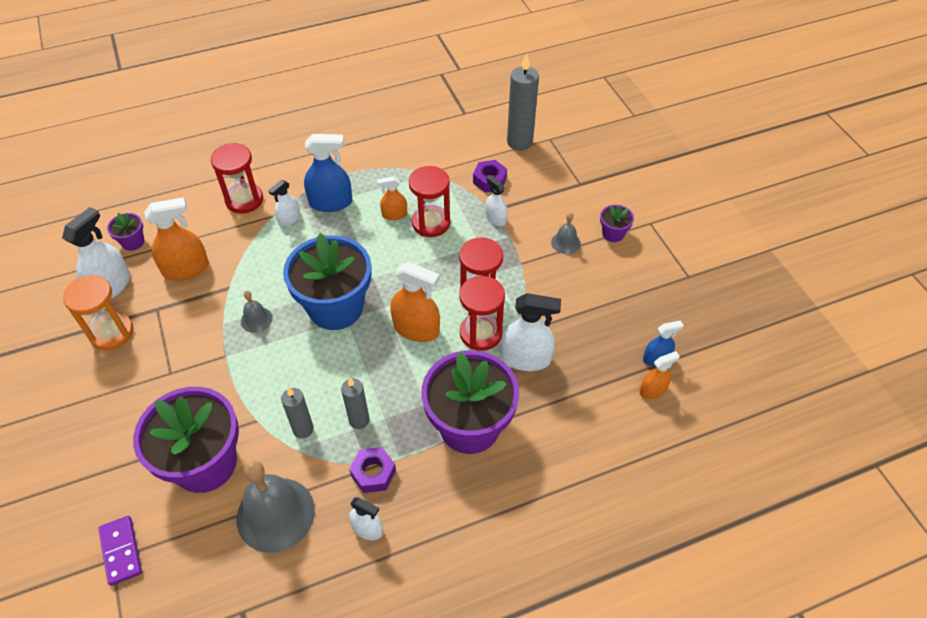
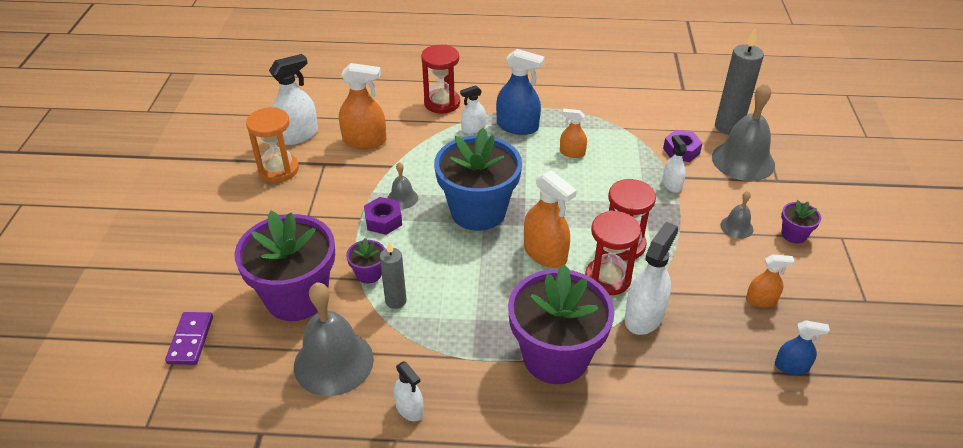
camera: 25 degrees right, 10 degrees down
(133, 242) = (333, 108): purple flower pot -> purple flower pot (369, 274)
(359, 420) = (450, 312): grey candle -> none
(373, 473) = (440, 362): purple nut -> purple nut (383, 220)
(431, 223) = (604, 169): red hourglass -> none
(526, 358) = (644, 316): white spray bottle -> white spray bottle turned 90 degrees counterclockwise
(545, 173) = (743, 160): none -> grey bell
(652, 390) = (773, 395): orange spray bottle -> orange spray bottle (761, 300)

